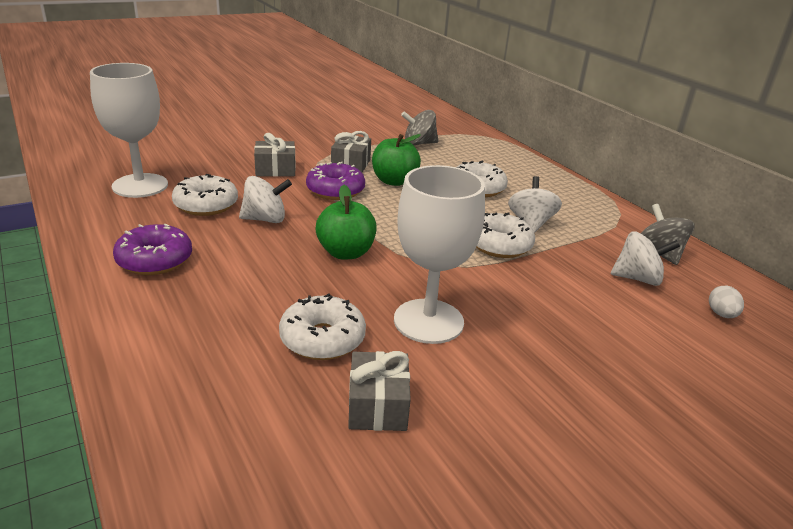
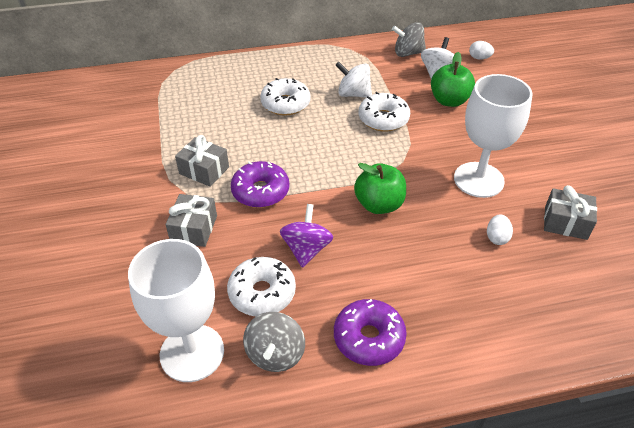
camera: 70 degrees left, 15 degrees up
(265, 219) = (306, 249): white spinning top -> purple spinning top
(322, 339) = (497, 237): white donut -> white egg
(394, 181) = (254, 149): green apple -> green apple (449, 101)
(419, 143) = (174, 114): grey spinning top -> grey spinning top (275, 354)

